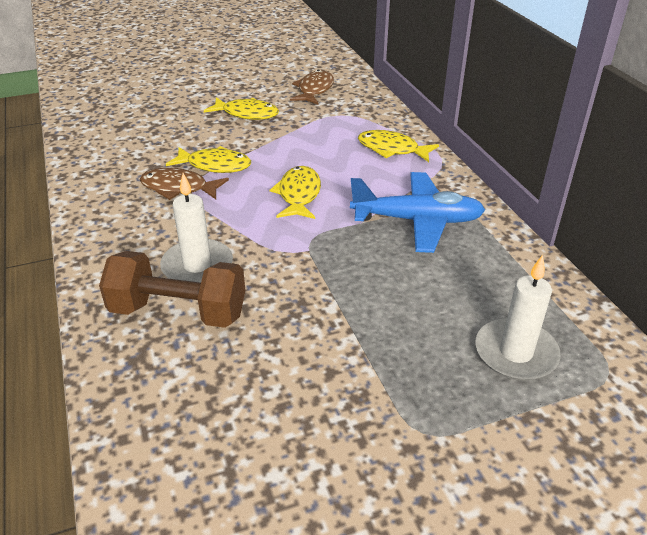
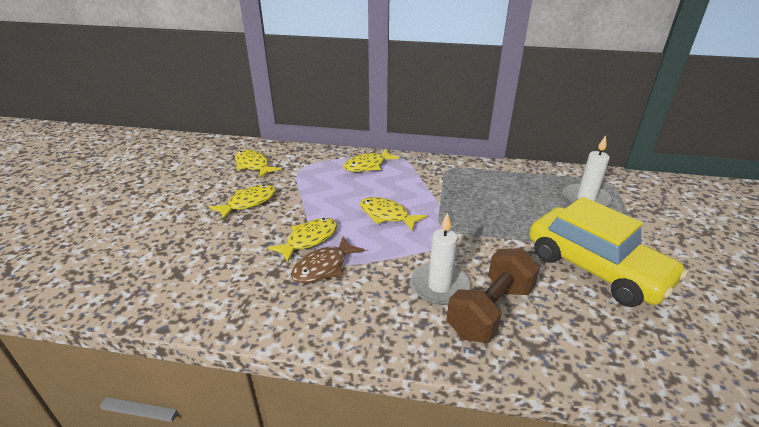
camera: 60 degrees left, 5 degrees down
(314, 90) = (253, 165): brown fish -> yellow fish
(327, 389) = (595, 268): none -> yellow car
(417, 221) = (453, 185): blue plane -> none

